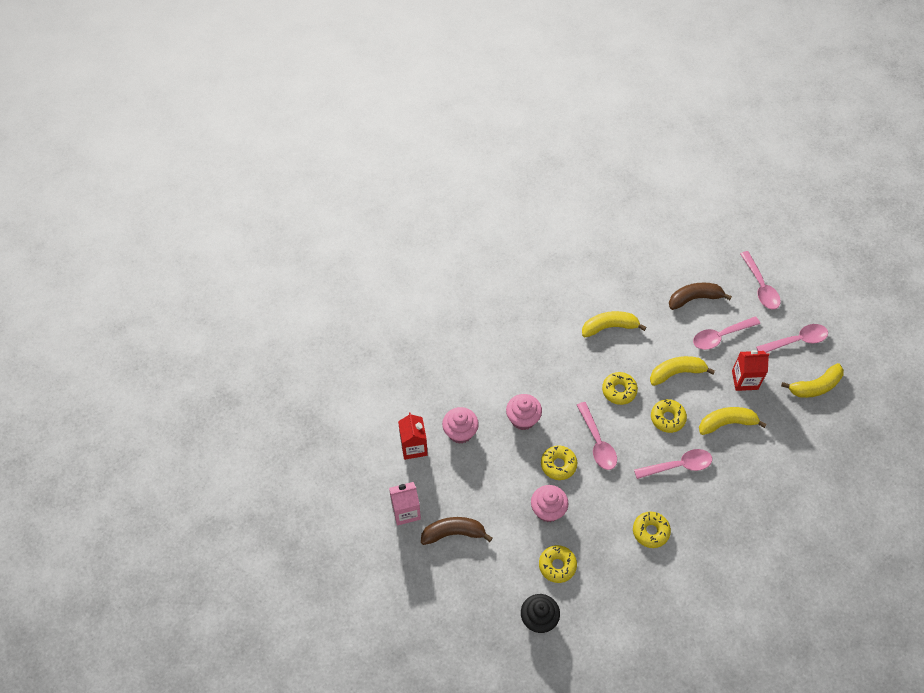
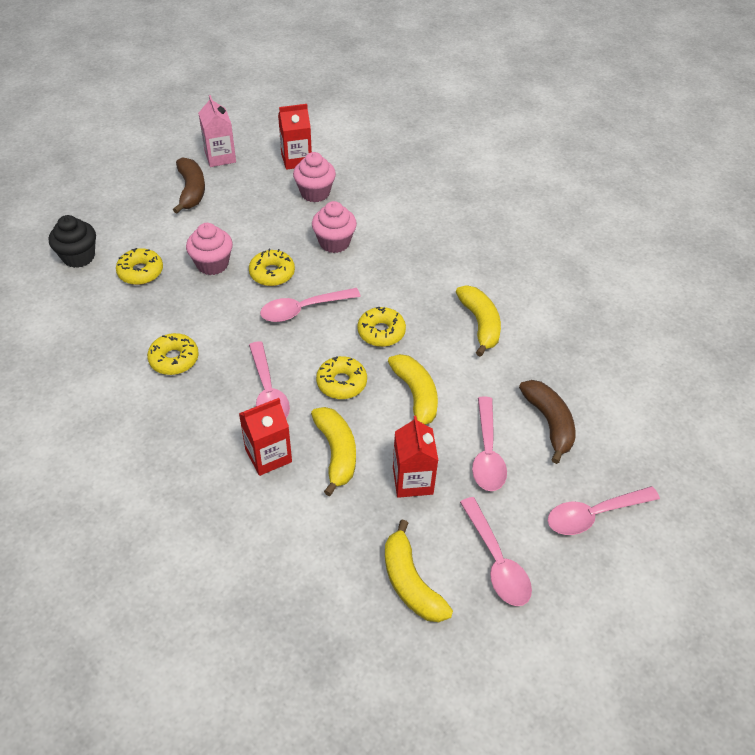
camera: 85 degrees right, 10 degrees down
(720, 336) = (487, 453): pink spoon -> pink spoon turned 150 degrees counterclockwise
(732, 464) = (268, 455): none -> red carton

